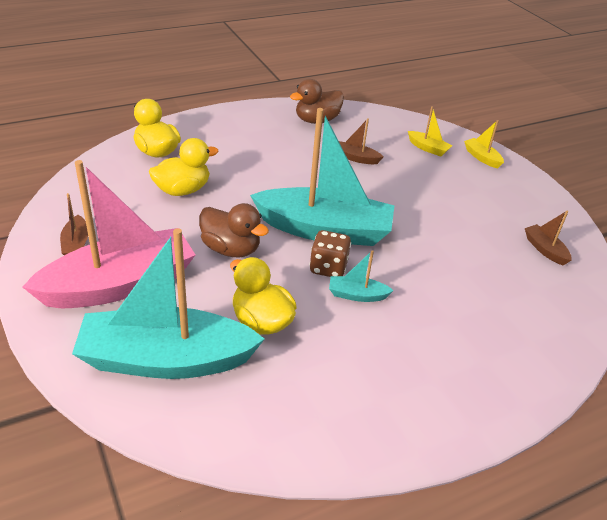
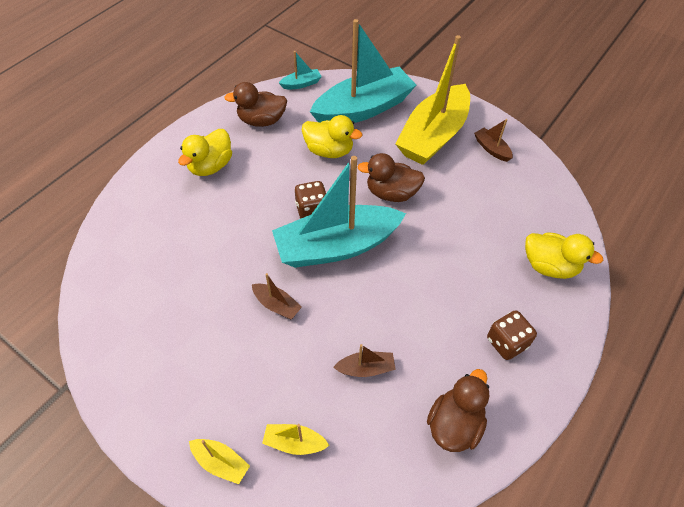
camera: 155 degrees right, 15 degrees up
(120, 284) = (433, 136): pink boat -> yellow boat
(182, 190) = (479, 231): yellow duck -> yellow duck (211, 166)
(242, 133) = (506, 342): none -> brown dice
(325, 407) = (261, 121): none -> brown duck
(357, 295) = (279, 197): turquoise boat -> turquoise boat (301, 84)
(545, 250) = (131, 321): brown boat -> brown boat (277, 305)

